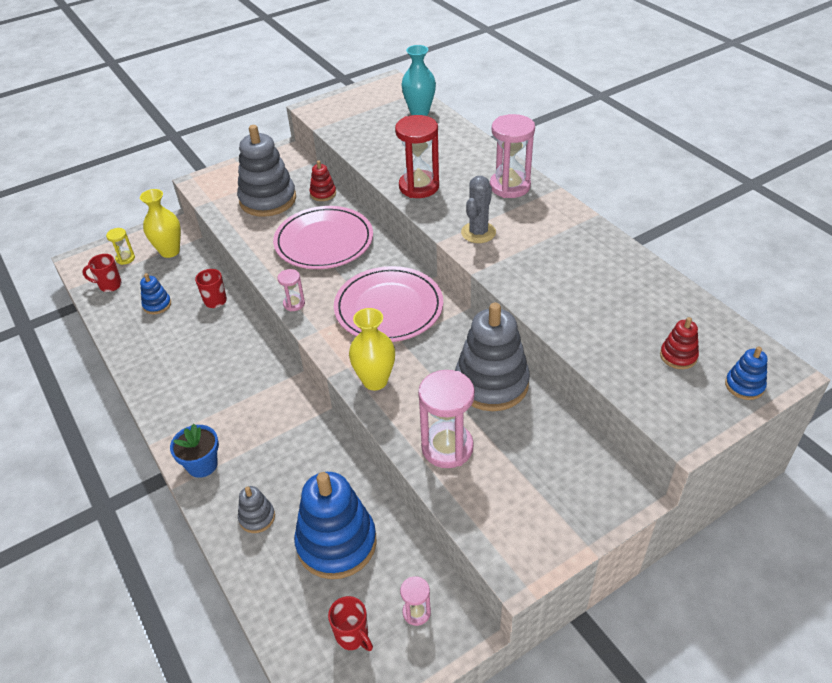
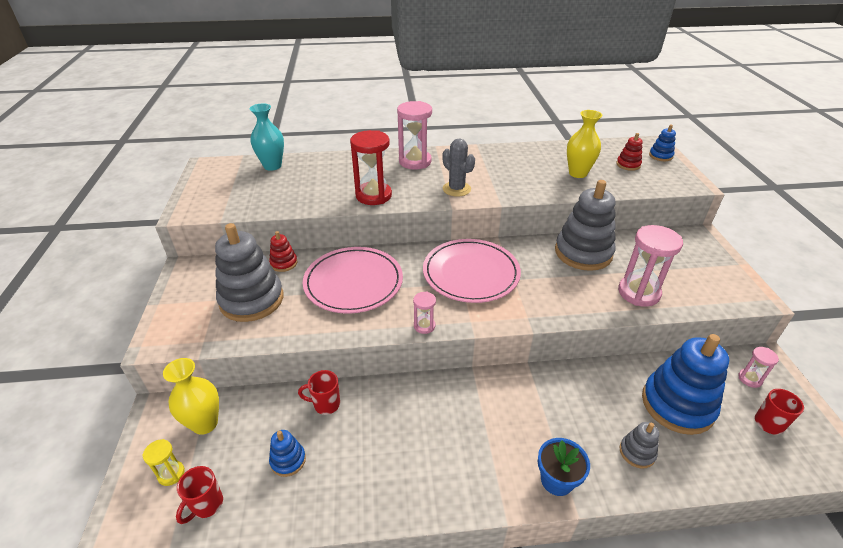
camera: 65 degrees left, 5 degrees down
(375, 381) = (552, 306): yellow vase -> yellow vase (578, 173)

